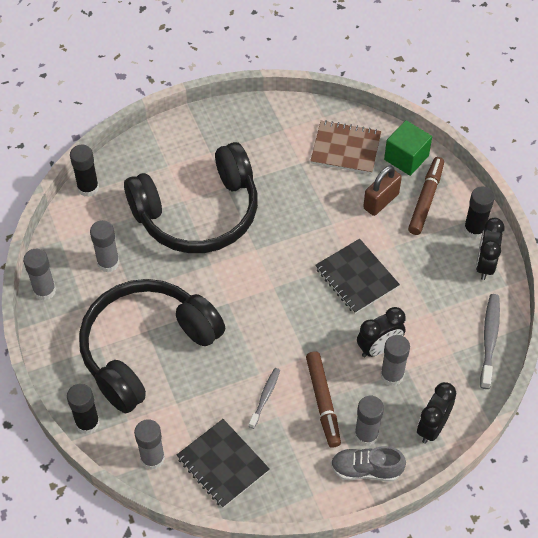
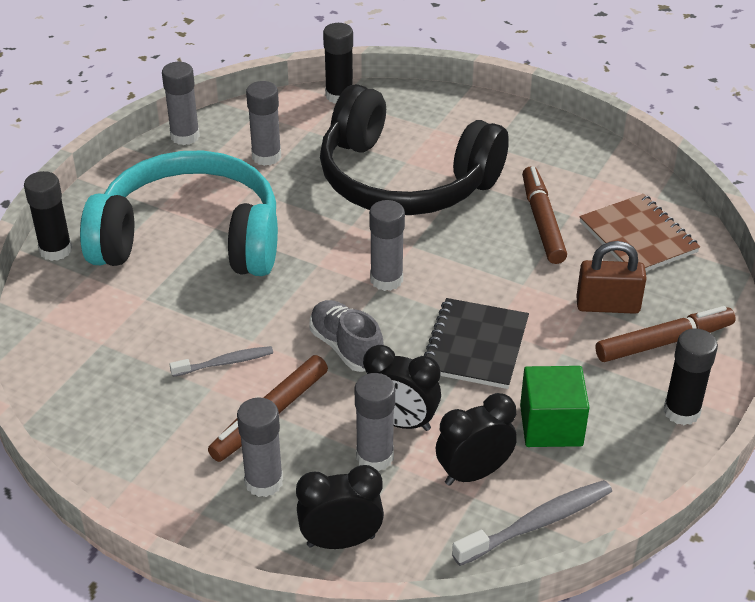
camera: 50 degrees right, 15 degrees down
(146, 349) = (190, 240): black headphones -> turquoise headphones
(152, 458) = (57, 320): grey glue stick -> grey glue stick (386, 279)
(222, 464) = (100, 379): black notebook -> none
(294, 179) = (542, 222): none -> brown marker
(366, 470) = (213, 510): grey shoe -> grey shoe (346, 347)
(406, 158) = (697, 292): green cube -> green cube (551, 425)
(485, 265) = (643, 452): black clock -> black clock (473, 473)

